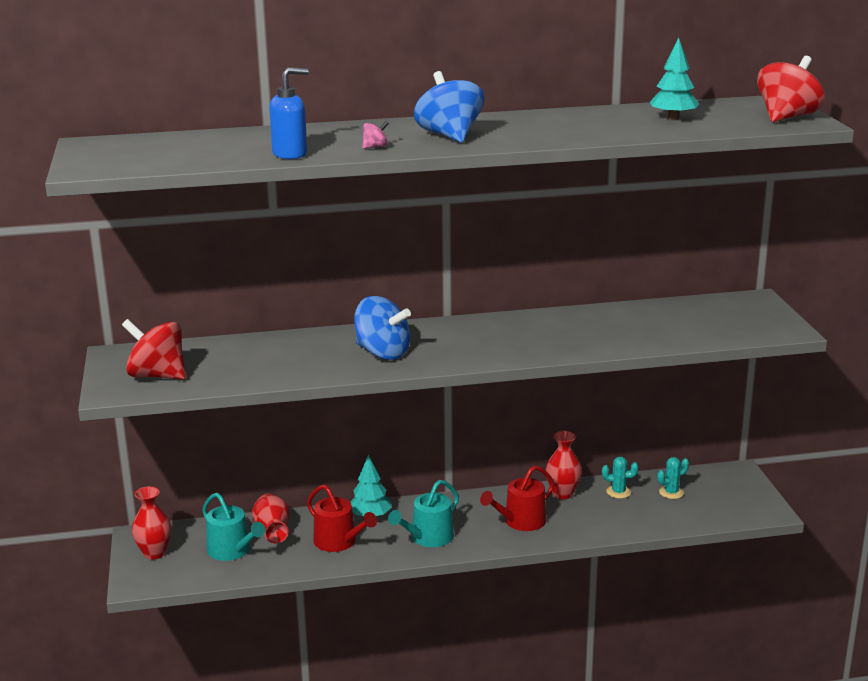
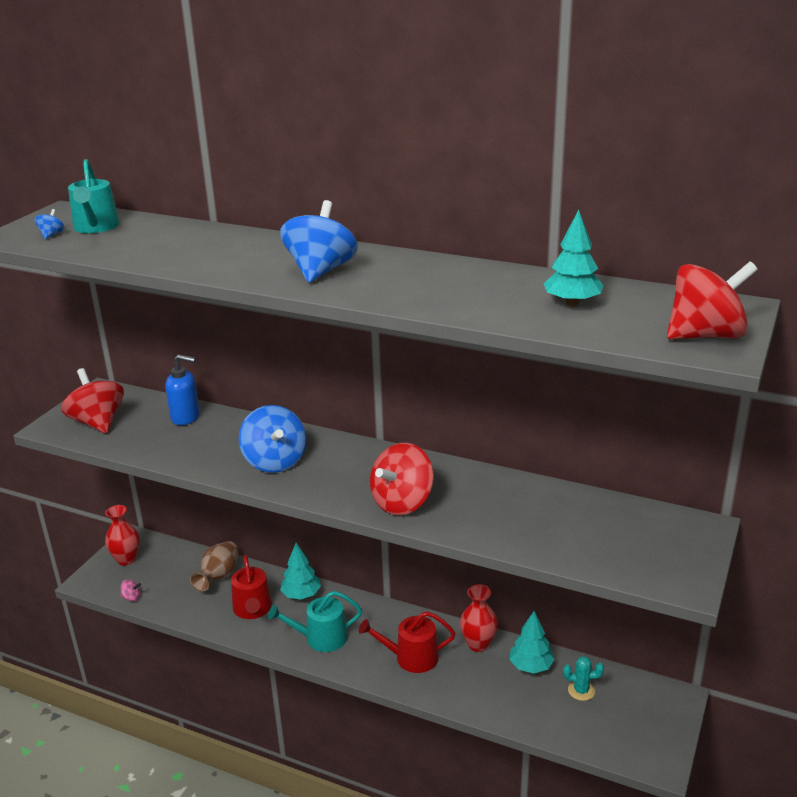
camera: 35 degrees right, 5 degrees up
(130, 160) = (51, 235): none -> blue spinning top
(232, 551) = (175, 582): turquoise watering can -> turquoise watering can (96, 227)
(272, 532) = (218, 576): red vase -> brown vase
(290, 154) = (162, 259): blue soap dispenser -> blue soap dispenser (186, 417)
(375, 147) = (237, 268): pink spinning top -> pink spinning top (132, 598)
(531, 346) = (402, 502): none -> red spinning top
(618, 492) = (531, 666): turquoise cactus -> turquoise tree

